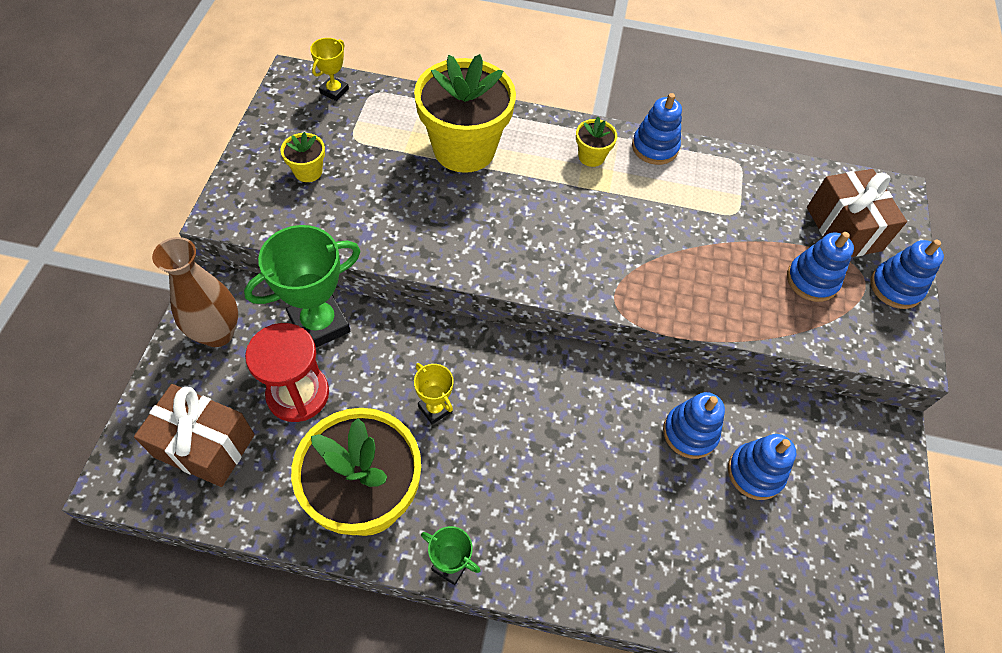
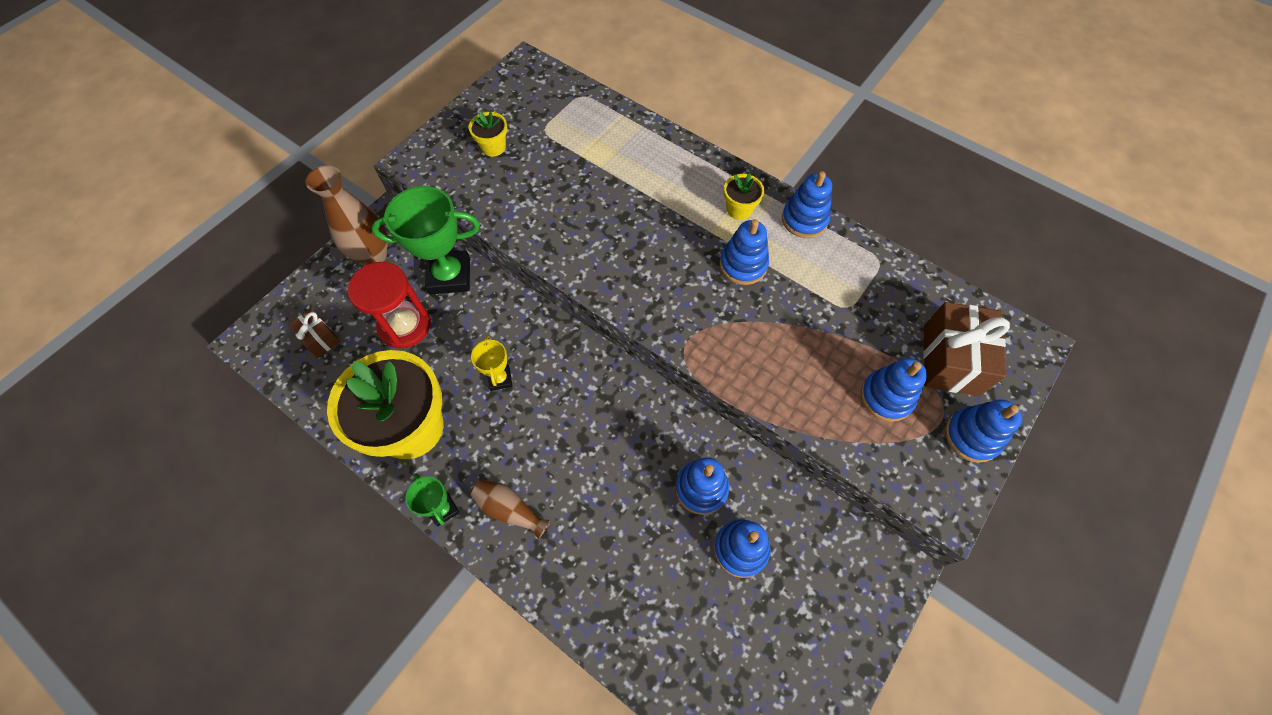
camera: 30 degrees right, 5 degrees up
(204, 446) = (320, 339): brown gift -> brown gift, size x0.54
(334, 91) = (551, 85): yellow trophy -> none
(464, 149) = (630, 167): yellow flower pot -> none
(520, 534) = (509, 510): none -> brown vase
(624, 207) = (743, 265): none -> blue stacking toy

